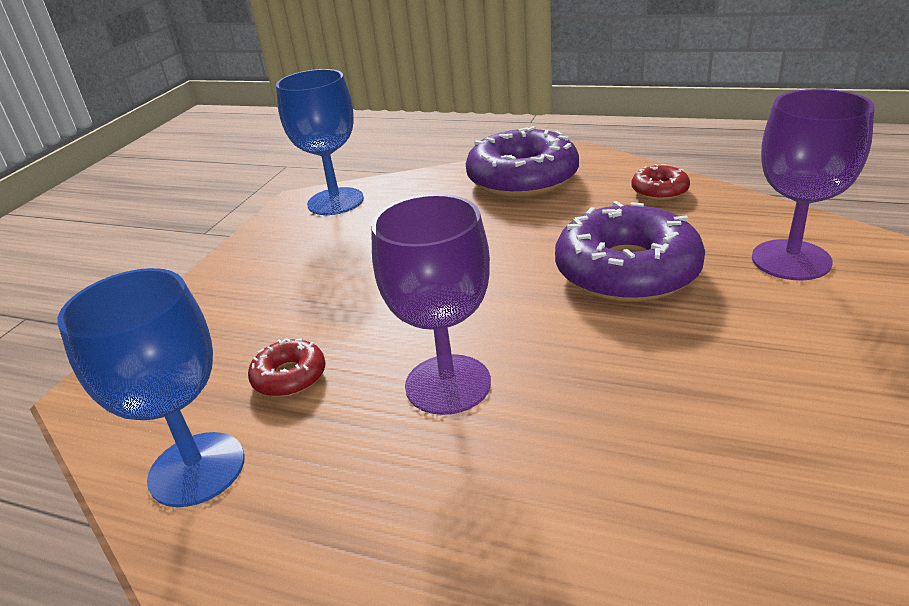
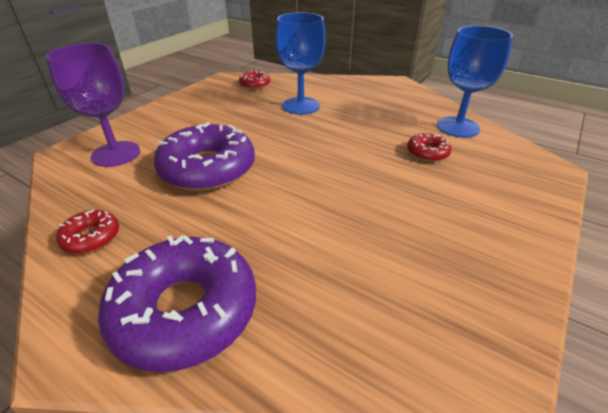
camera: 170 degrees left, 5 degrees up
(335, 201) = (437, 347): blue goblet -> blue goblet (300, 106)
(448, 384) = (342, 135): purple goblet -> none
(796, 542) = (255, 85): none -> red donut

